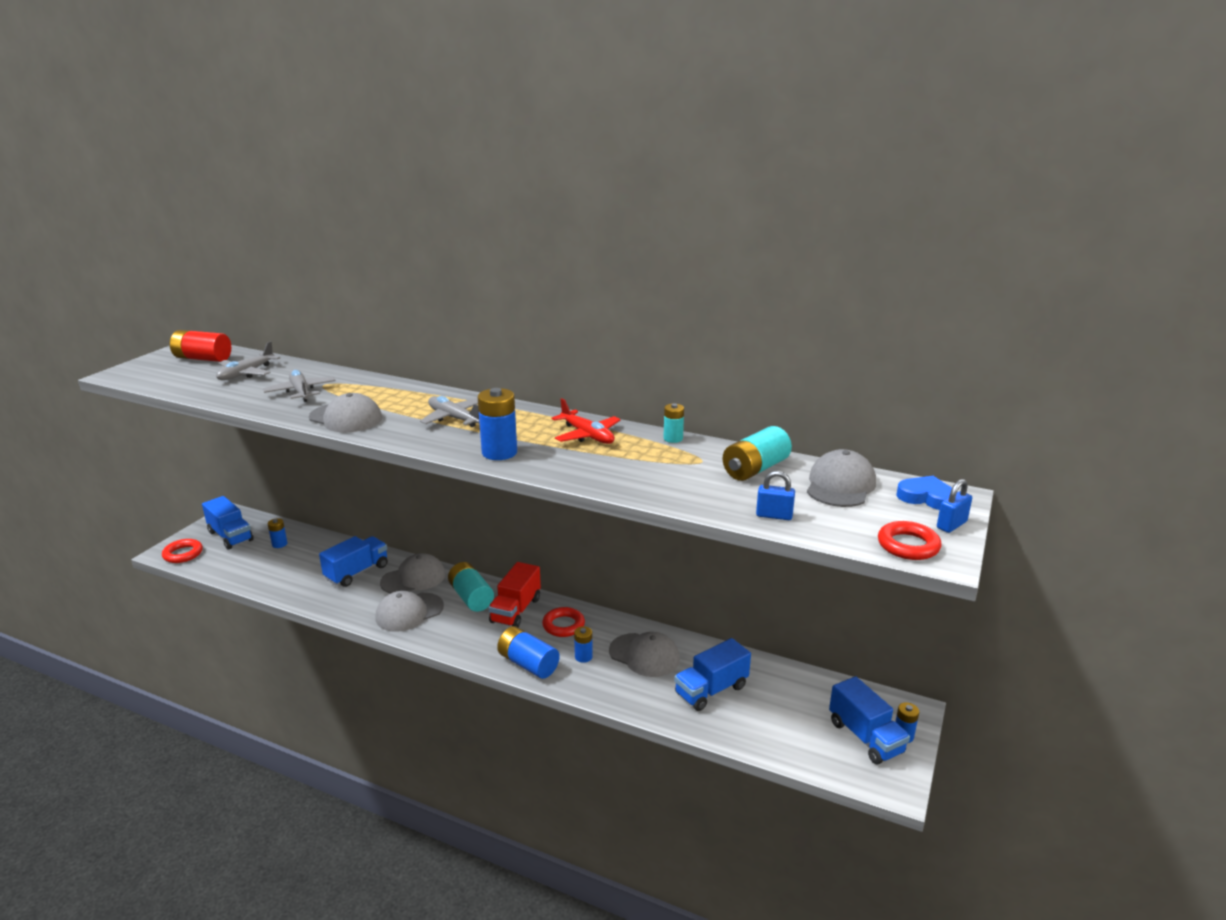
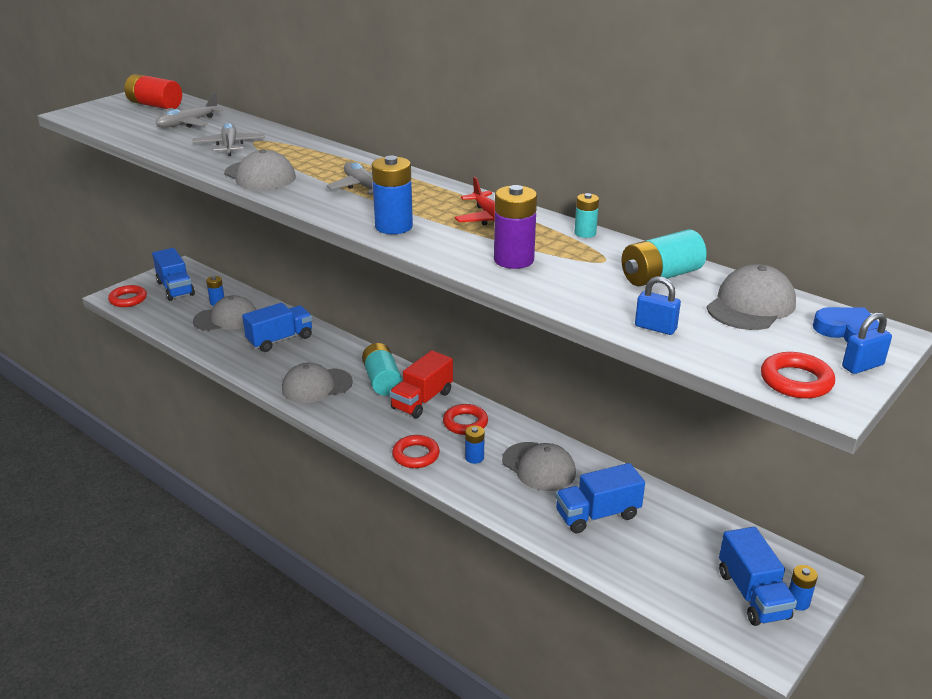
camera: 15 degrees right, 5 degrees up
(413, 578) = (332, 353): grey cap -> grey cap (226, 318)
(528, 664) = (416, 455): blue battery -> red ring
(623, 470) = (513, 260): none -> purple battery

